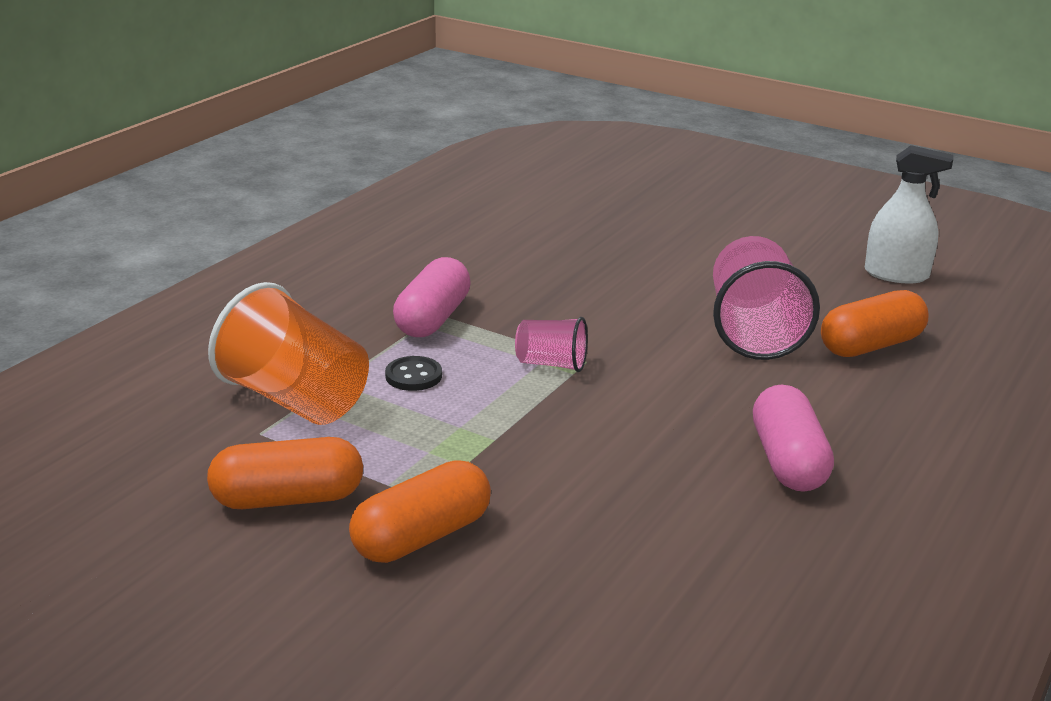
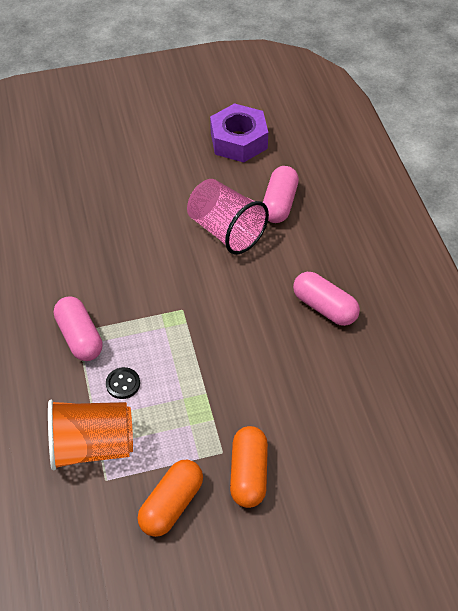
camera: 45 degrees left, 25 degrees up
(551, 364) = (171, 324): pink cup -> none
(871, 345) = (279, 203): orange capsule -> pink capsule
(896, 274) = (239, 140): white spray bottle -> purple nut

